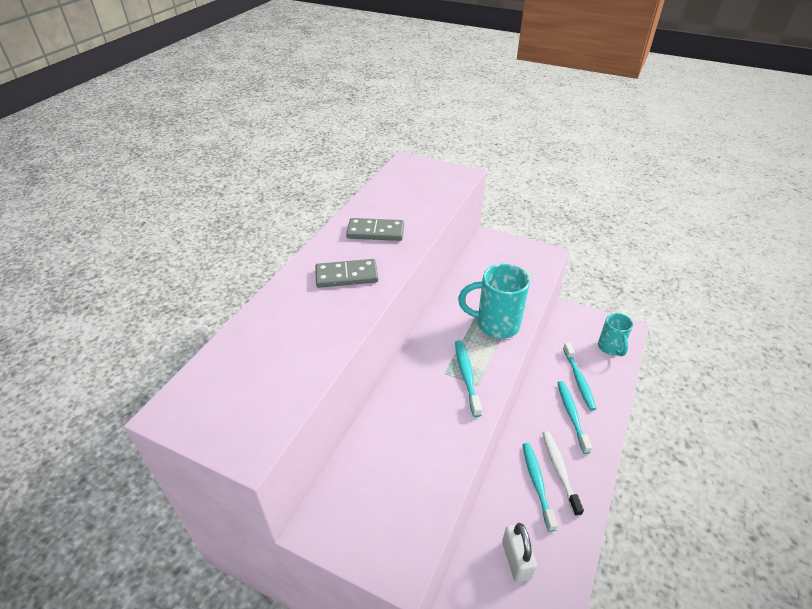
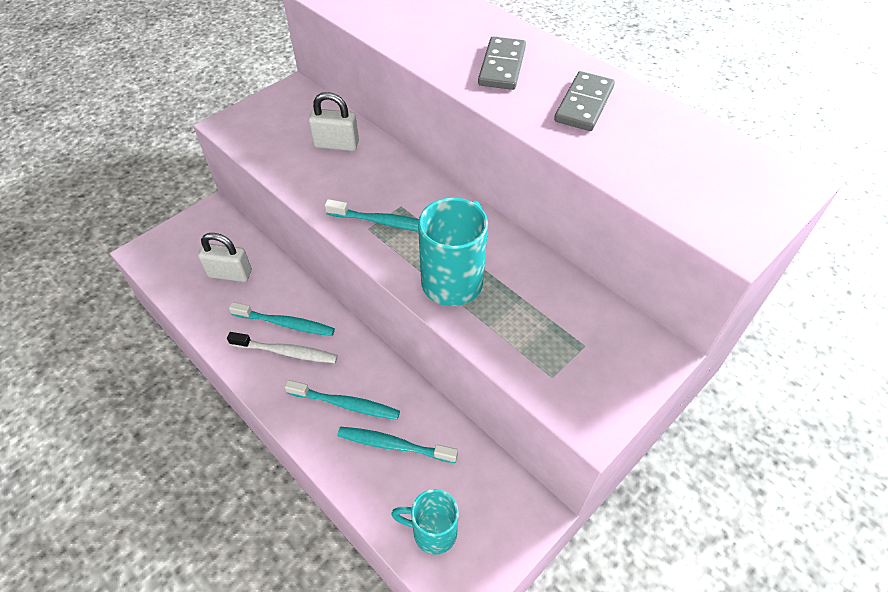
camera: 110 degrees right, 10 degrees up
(392, 445) = (336, 144): none -> white padlock

